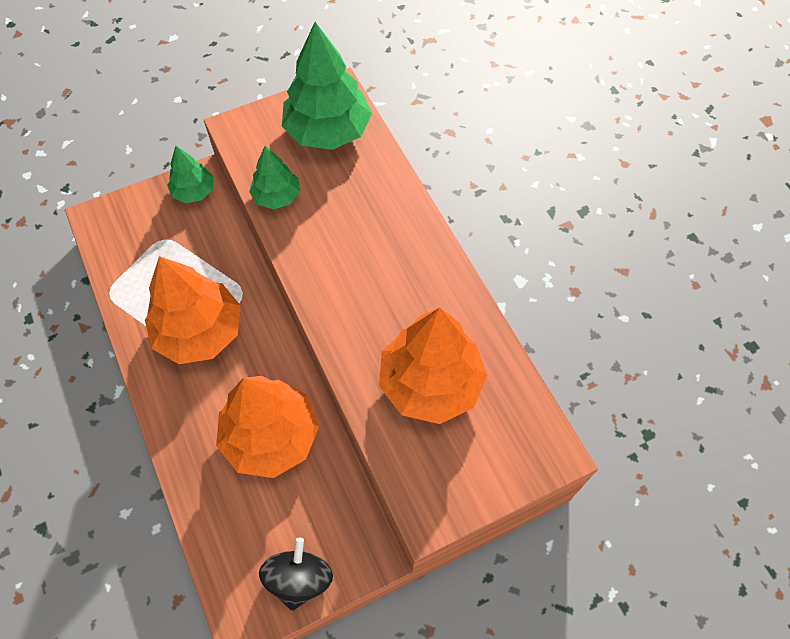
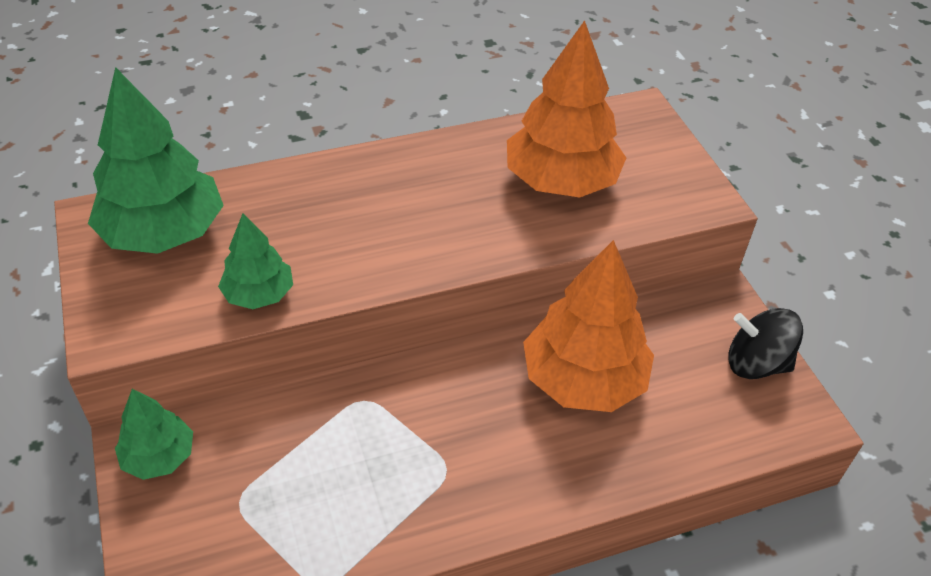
camera: 85 degrees left, 15 degrees down
(199, 332) = (418, 455): orange tree -> none

